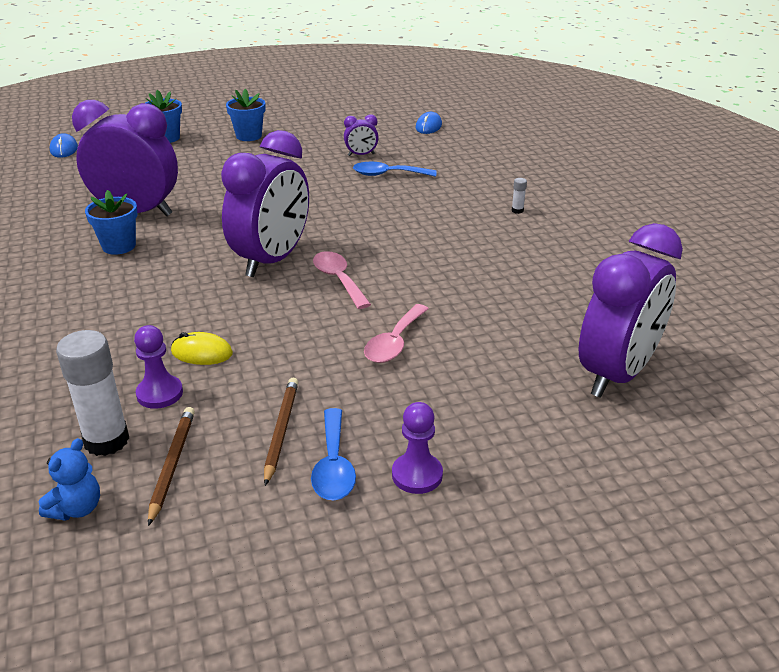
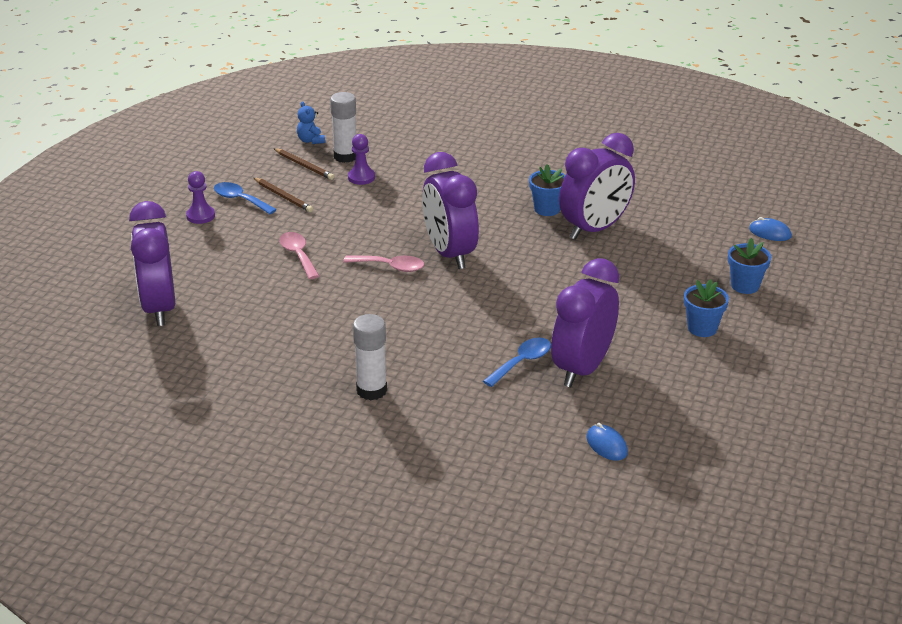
camera: 130 degrees right, 0 degrees up
(202, 353) = (379, 198): yellow mouse -> none
(361, 155) = (582, 368): purple clock -> purple clock, size x2.42
(517, 210) = (371, 390): white glue stick -> white glue stick, size x2.45

